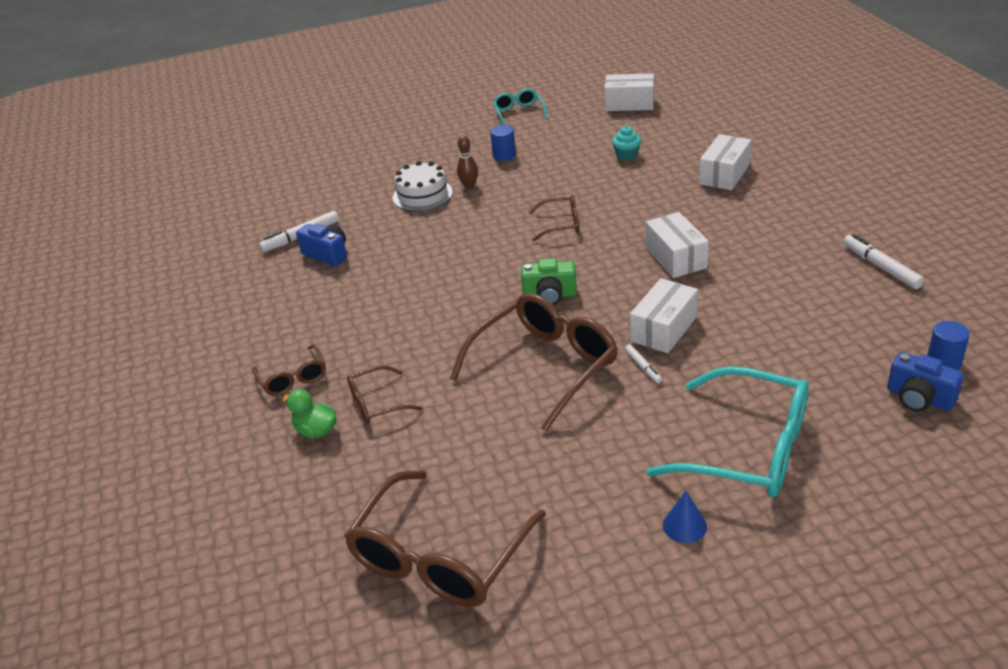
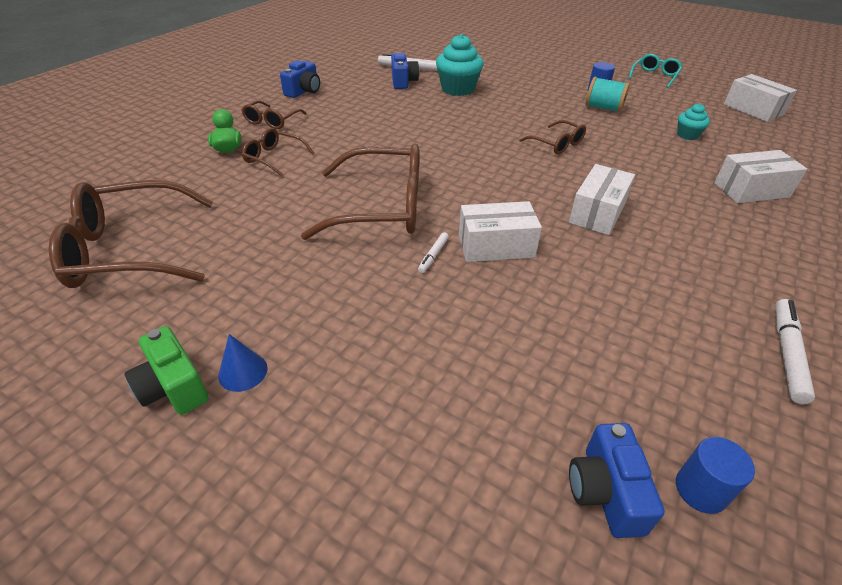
camera: 45 degrees right, 5 degrees up
(251, 330) = (304, 91): none -> blue camera
(392, 228) = (458, 89): none -> turquoise cupcake
(422, 195) = (507, 84): white cake -> none
(469, 186) = (543, 94): brown bowling pin -> none
(535, 169) = (603, 108): none -> turquoise spool
(550, 295) = (467, 174): green camera -> green camera (173, 387)
(748, 449) = (383, 371): turquoise glasses -> none

